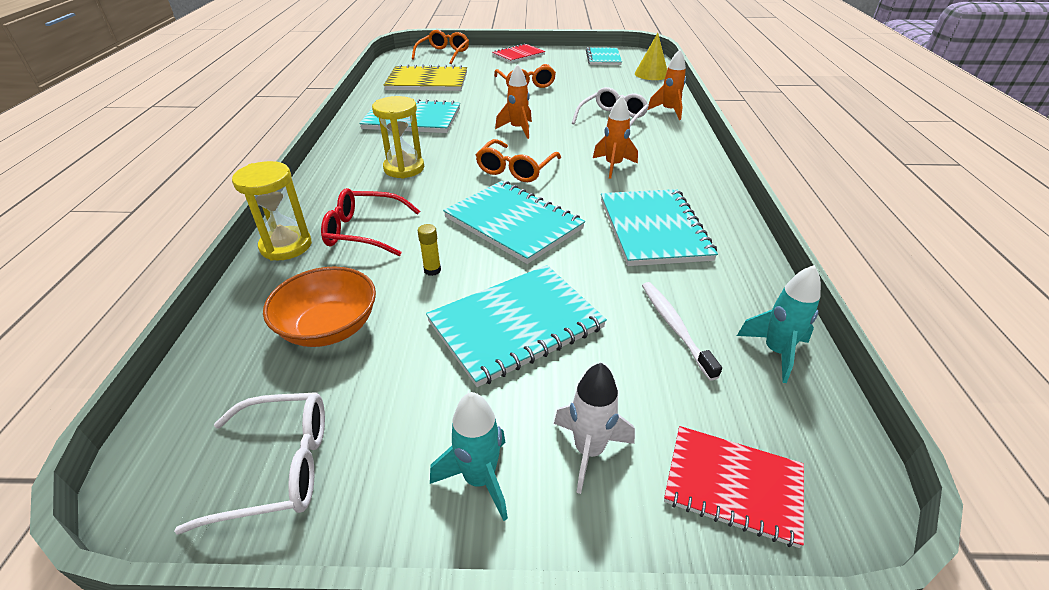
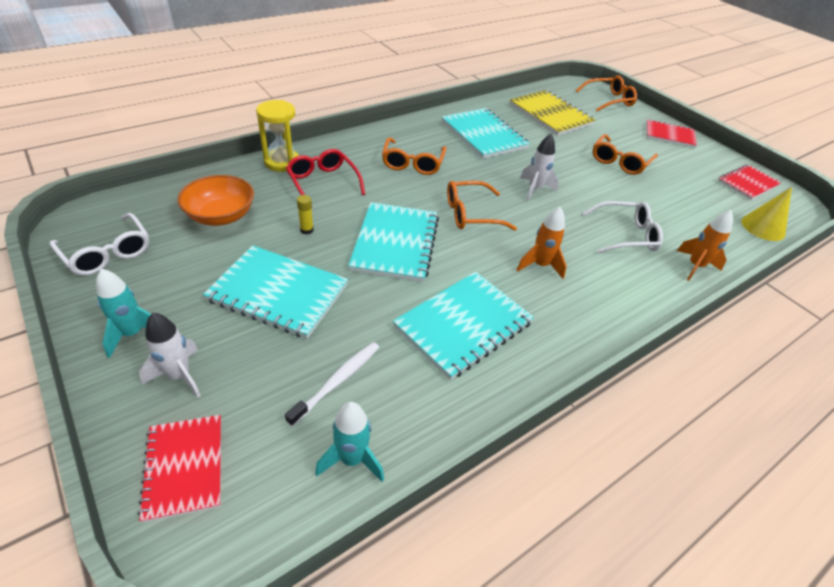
camera: 50 degrees right, 5 degrees up
(404, 168) = (412, 163): yellow hourglass -> orange glasses
(518, 129) = (534, 190): orange rocket -> white rocket
(603, 58) = (747, 183): turquoise notebook -> red notebook

